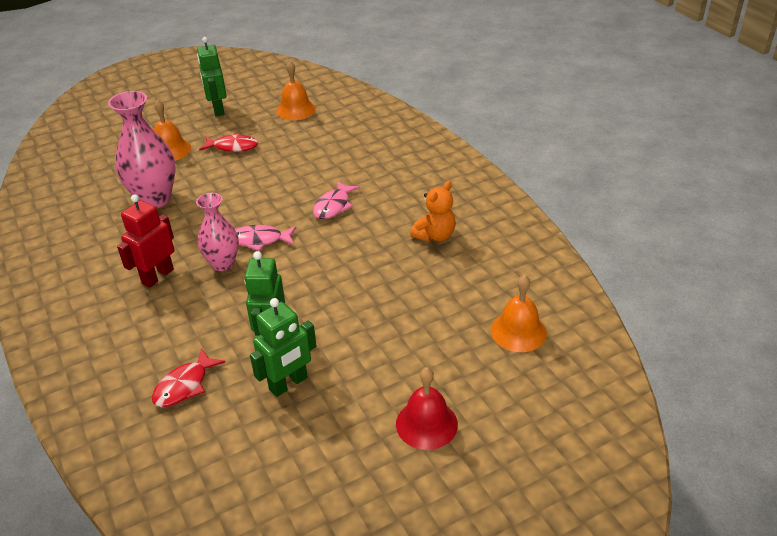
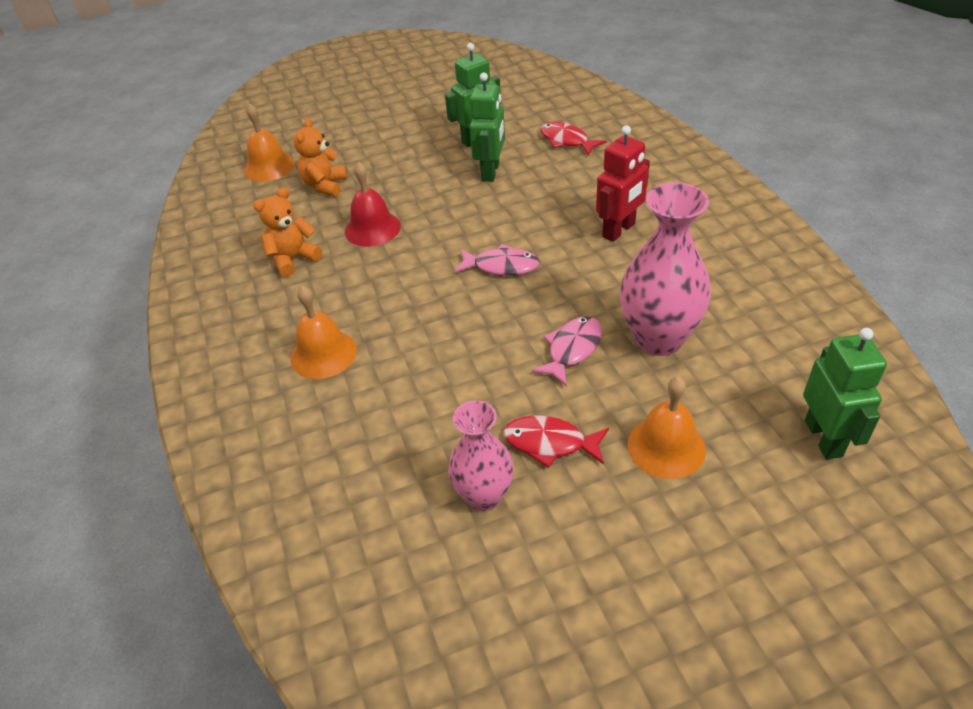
camera: 170 degrees left, 5 degrees up
(184, 385) = (566, 141): red fish -> red fish turned 90 degrees counterclockwise
(218, 110) = (593, 569): green robot -> green robot (824, 438)
(223, 263) = (545, 240): pink vase -> pink vase (484, 496)
(296, 110) = (426, 545): orange bell -> orange bell (323, 354)
(333, 206) = (401, 308): pink fish -> pink fish (572, 349)
(426, 424) = (376, 115): red bell -> red bell (372, 228)
(443, 309) = (325, 186): none -> orange teddy bear

